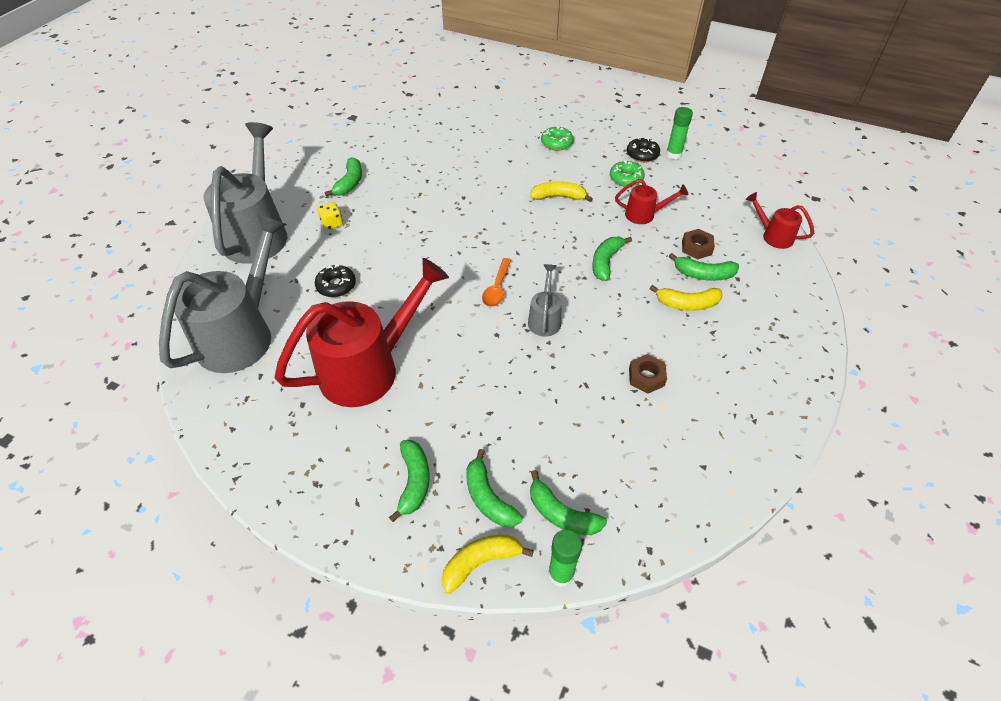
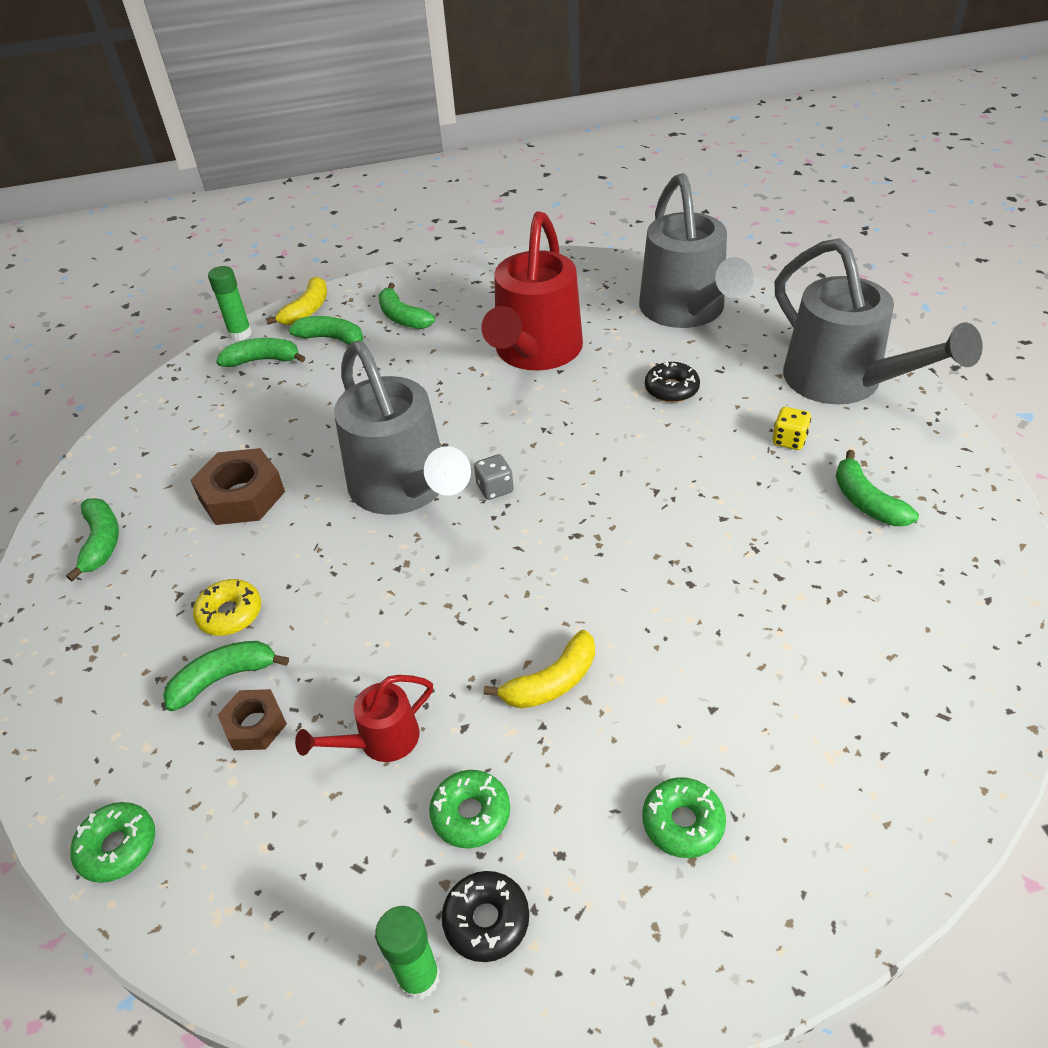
camera: 145 degrees right, 5 degrees down
(497, 288) = (495, 488): orange spoon -> grey dice
(545, 319) = (405, 489): grey watering can -> grey watering can, size x2.16
(606, 262) = (384, 608): green banana -> green banana (101, 542)
(646, 377) = (242, 496): brown nut -> brown nut, size x1.67
(687, 304) = (230, 614): yellow banana -> yellow donut
(773, 236) = (118, 847): red watering can -> green donut

